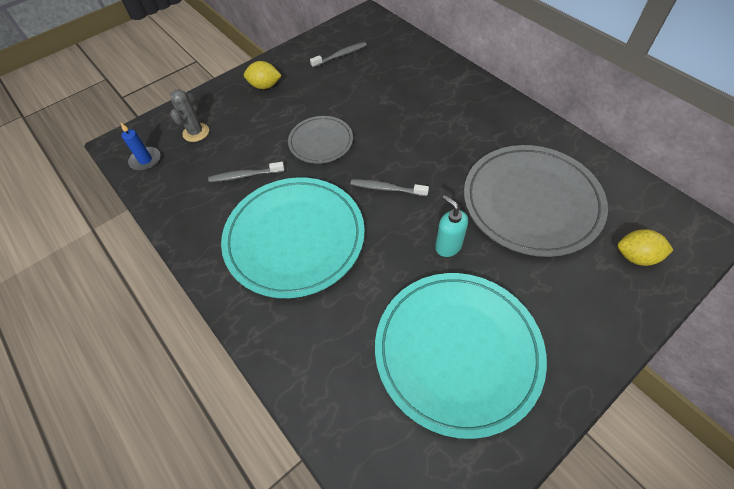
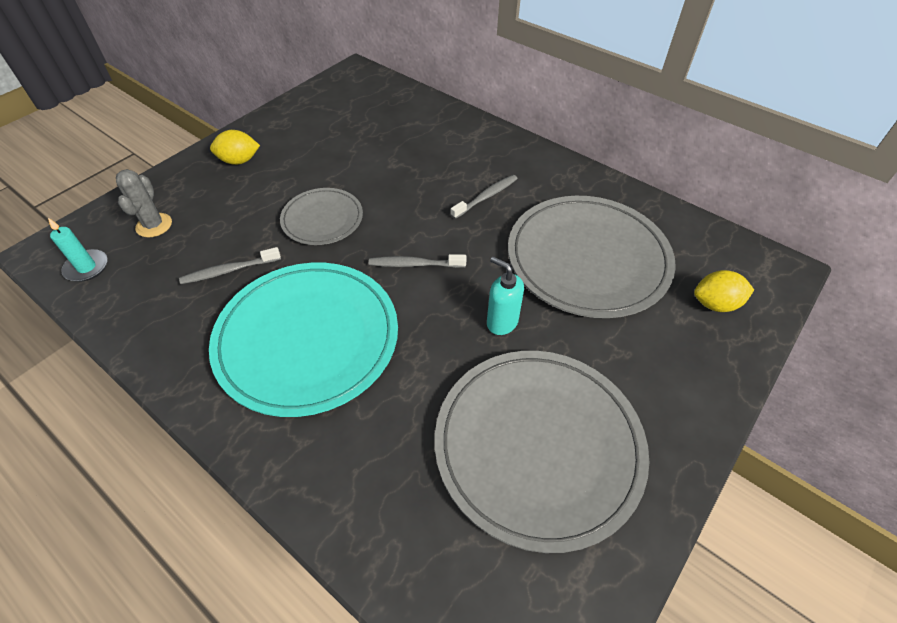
camera: 15 degrees left, 5 degrees down
(145, 160) = (87, 267): blue candle -> turquoise candle
(340, 55) = (330, 118): grey toothbrush -> grey toothbrush (486, 197)
(457, 351) = (538, 446): turquoise plate -> grey plate

